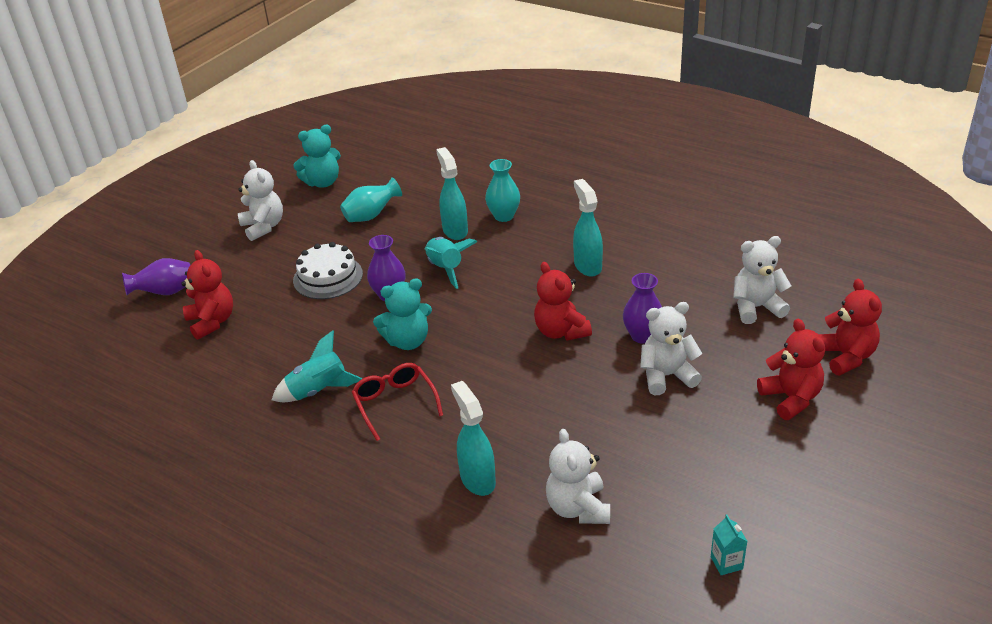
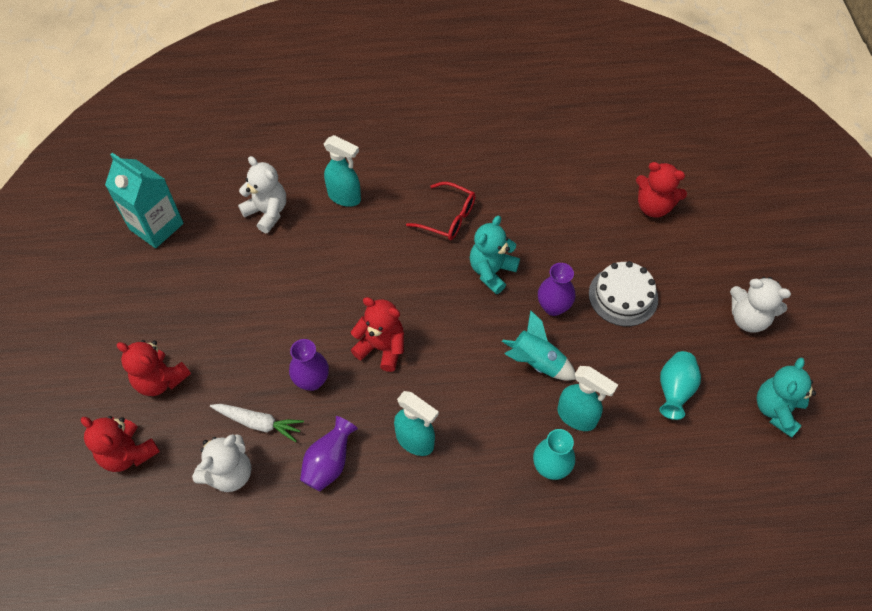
camera: 140 degrees right, 20 degrees up
(165, 292) = (724, 210): purple vase -> purple vase (329, 463)
(318, 390) = (510, 198): turquoise rocket -> none
(667, 376) = (268, 349): white teddy bear -> none
(711, 328) = (258, 423): none -> white carrot
(726, 563) = (156, 226): turquoise carton -> turquoise carton, size x2.34

